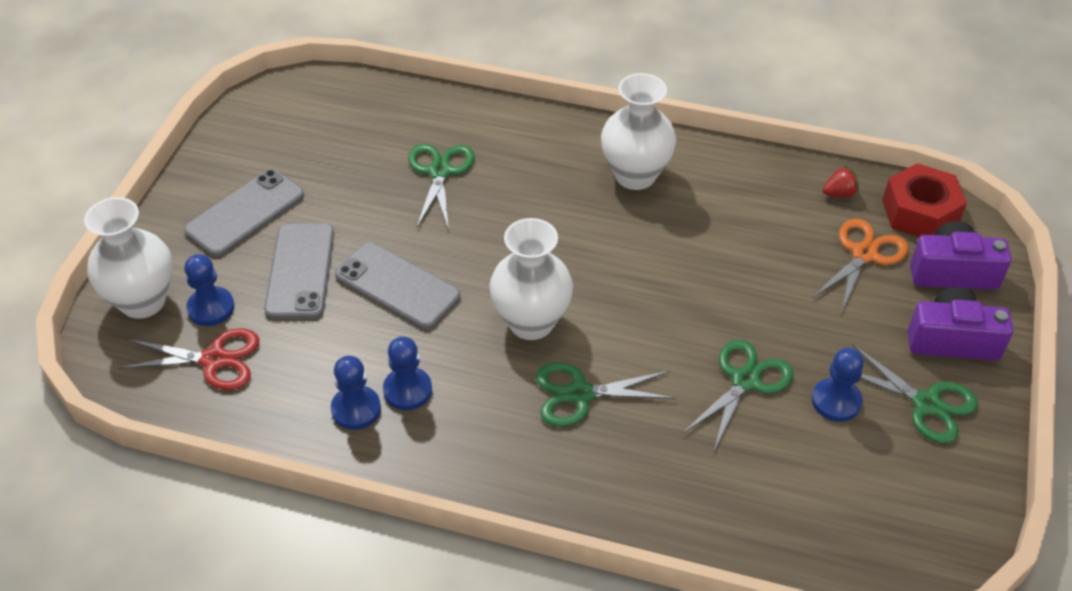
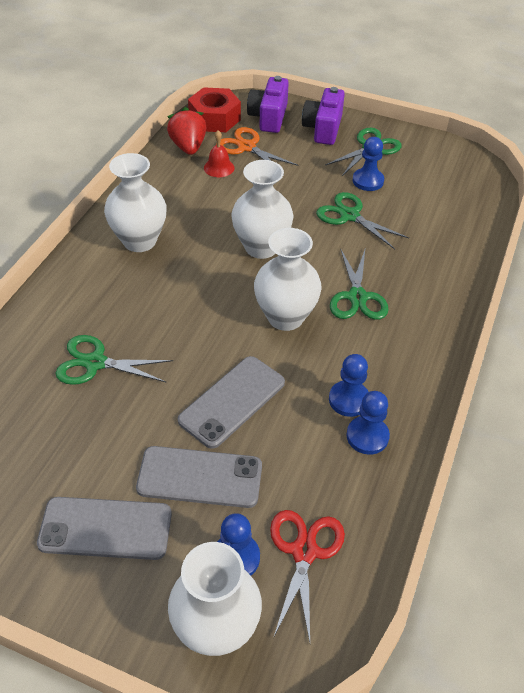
camera: 85 degrees left, 0 degrees up
(245, 213) = (105, 528): grey phone -> grey phone turned 45 degrees counterclockwise
(653, 289) = (261, 247): none -> white vase
(805, 230) = (219, 167): none -> red bell
(839, 193) = (188, 147): red strawberry -> red strawberry, size x1.82

